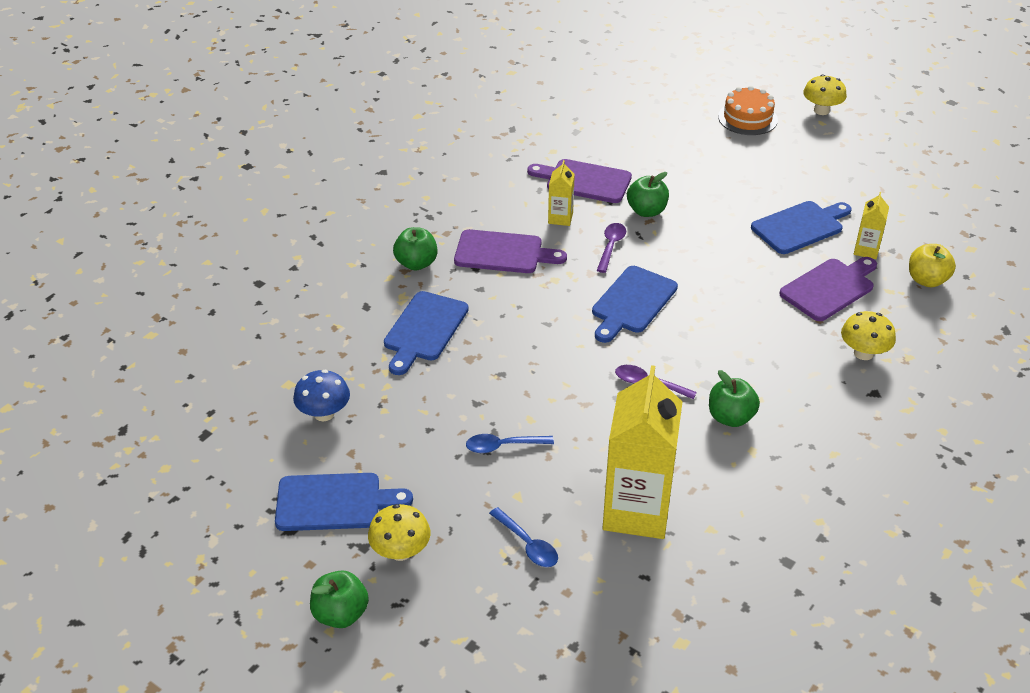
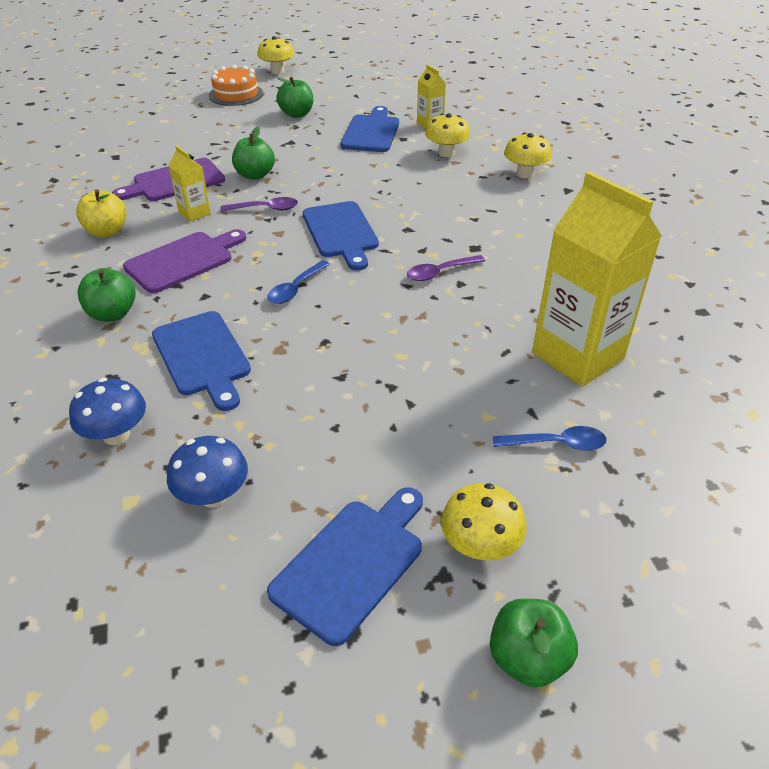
camera: 50 degrees left, 0 degrees up
(326, 343) = (116, 435): none -> blue mushroom
(503, 446) = (415, 390): blue spoon -> blue spoon (296, 288)
(611, 246) = (265, 209): purple spoon -> purple spoon turned 120 degrees clockwise
(730, 417) = (523, 256): green apple -> green apple (296, 114)
(830, 288) = (446, 153): purple cutting board -> yellow mushroom
(926, 280) = (487, 121): yellow apple -> yellow apple (107, 232)

